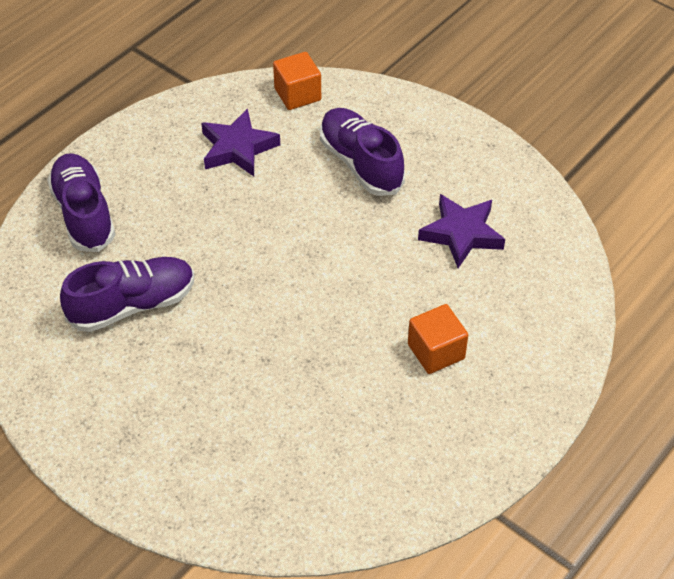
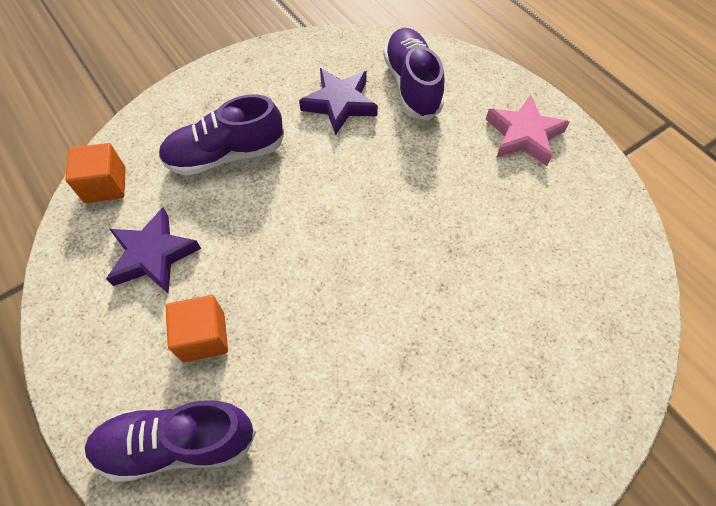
camera: 75 degrees left, 10 degrees up
(132, 305) = (337, 407): purple shoe -> purple shoe (411, 85)
(436, 351) = (461, 152): orange cube -> orange cube (203, 336)
(484, 407) = (524, 135): none -> pink star

